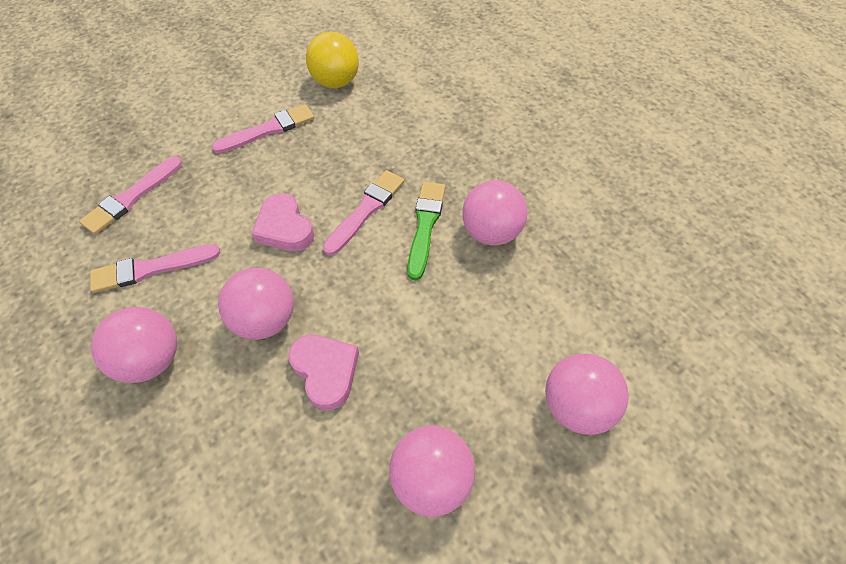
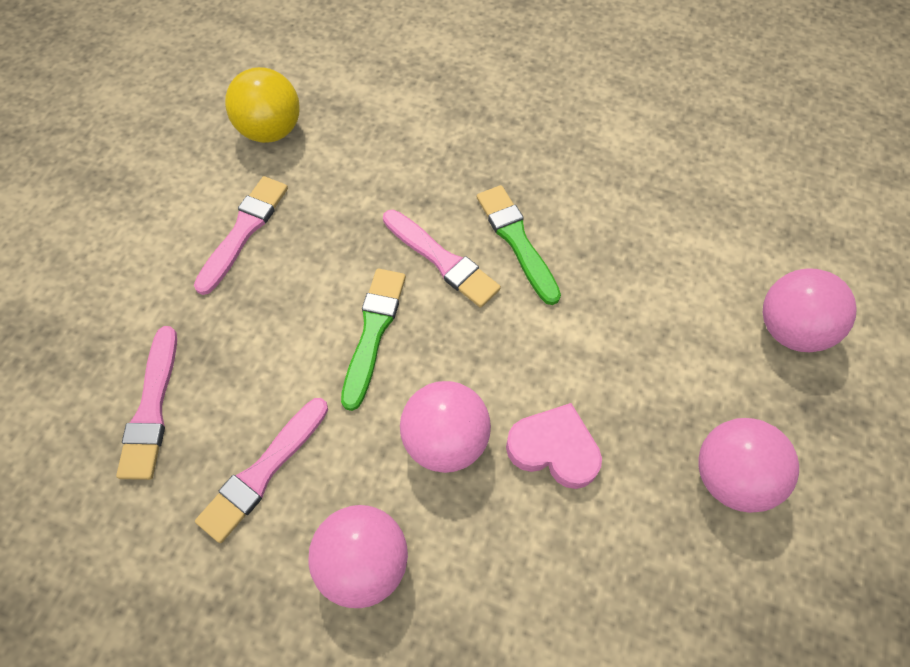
camera: 35 degrees left, 5 degrees up
(285, 228) = (373, 332): pink heart -> green brush
(366, 210) = (442, 260): pink brush -> pink brush turned 135 degrees clockwise
(491, 232) = (585, 210): pink ball -> none

